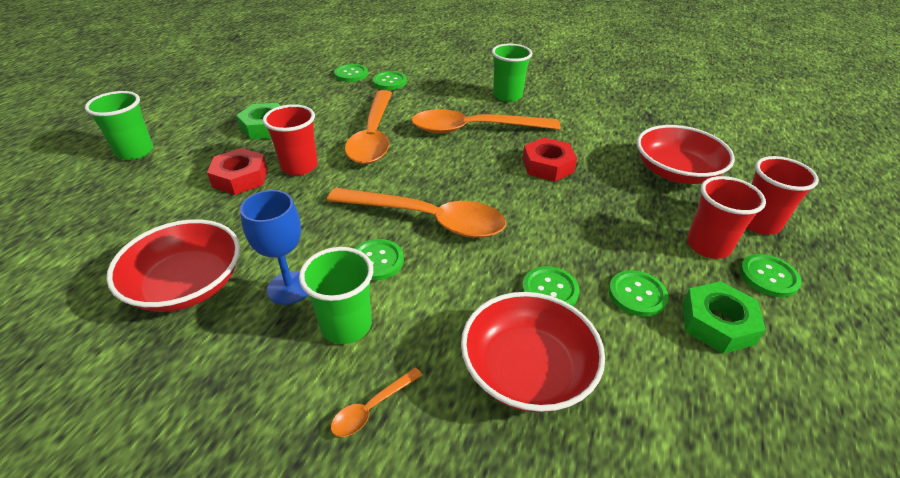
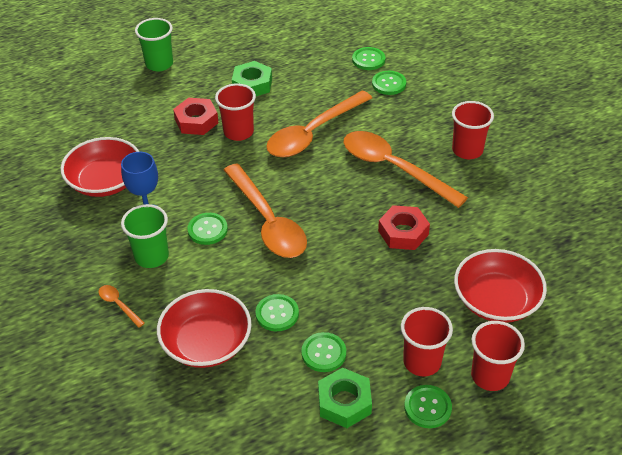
camera: 45 degrees right, 5 degrees up
(371, 408) = (118, 305): orange spoon -> orange spoon turned 45 degrees clockwise
(507, 96) = (467, 150): green cup -> red cup

